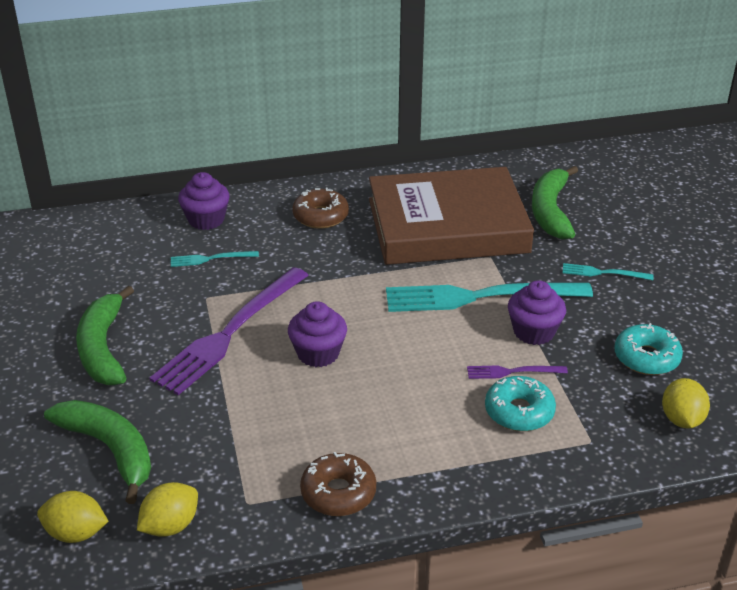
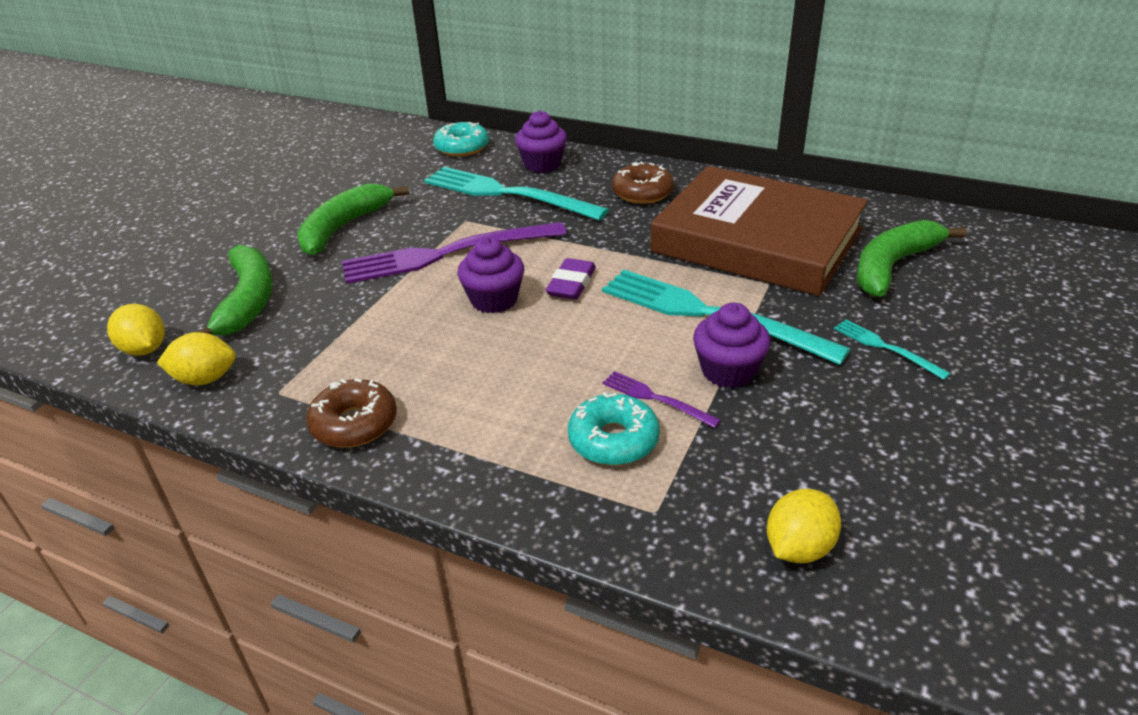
camera: 40 degrees right, 0 degrees up
(210, 259) = (507, 194): turquoise fork -> turquoise fork, size x2.24
(359, 315) = (571, 284): none -> purple eraser
(646, 358) = (834, 457): turquoise donut -> turquoise donut (462, 148)

